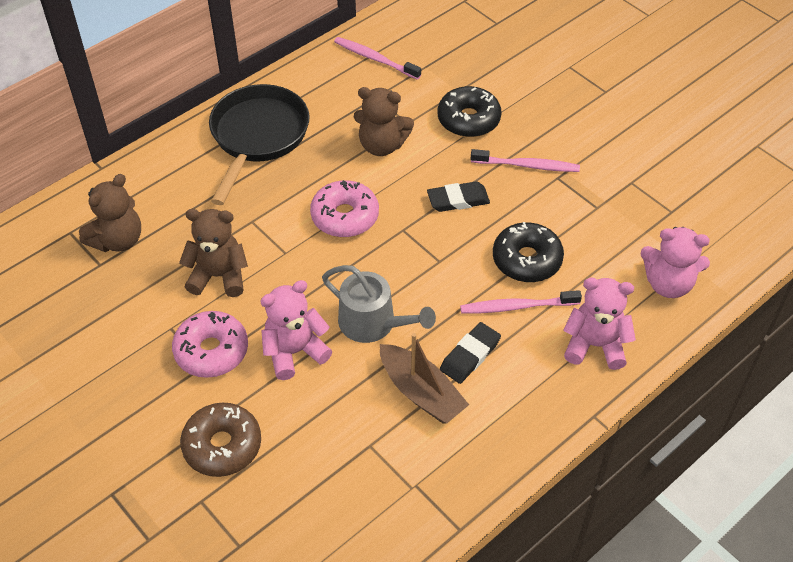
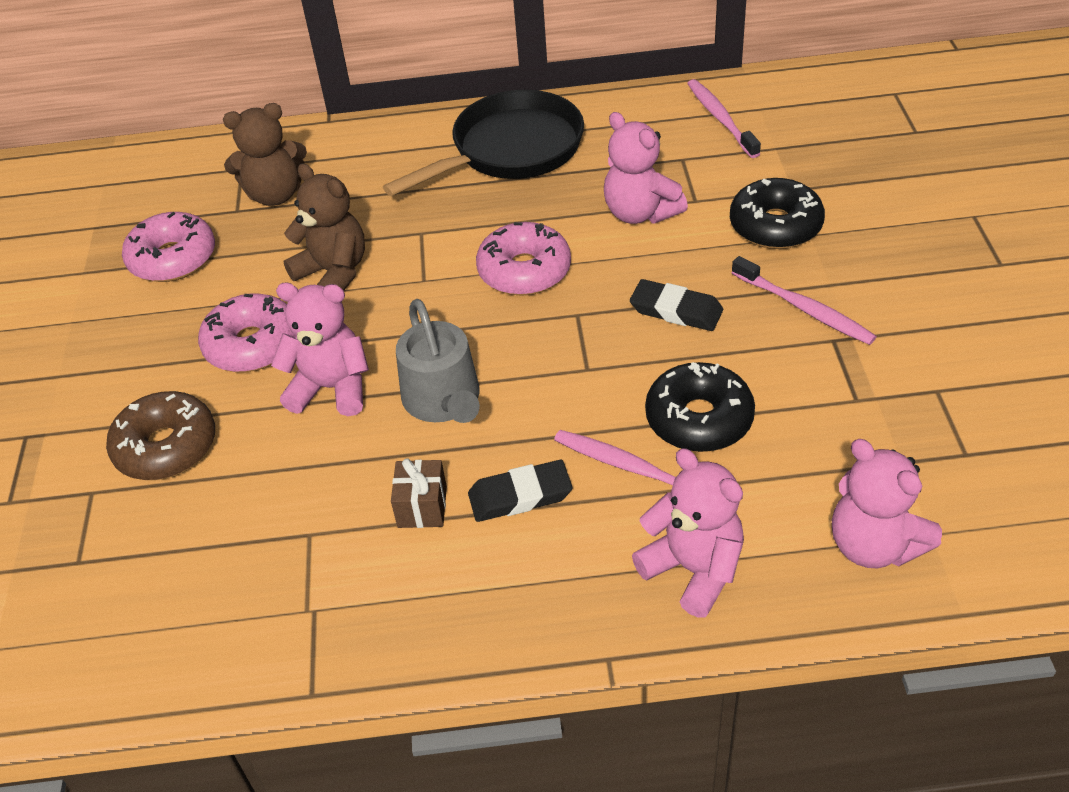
camera: 40 degrees right, 5 degrees down
(88, 321) = (173, 259): none -> pink donut
(382, 145) = (640, 213): brown teddy bear -> pink teddy bear
(421, 392) = (422, 507): brown boat -> brown gift

